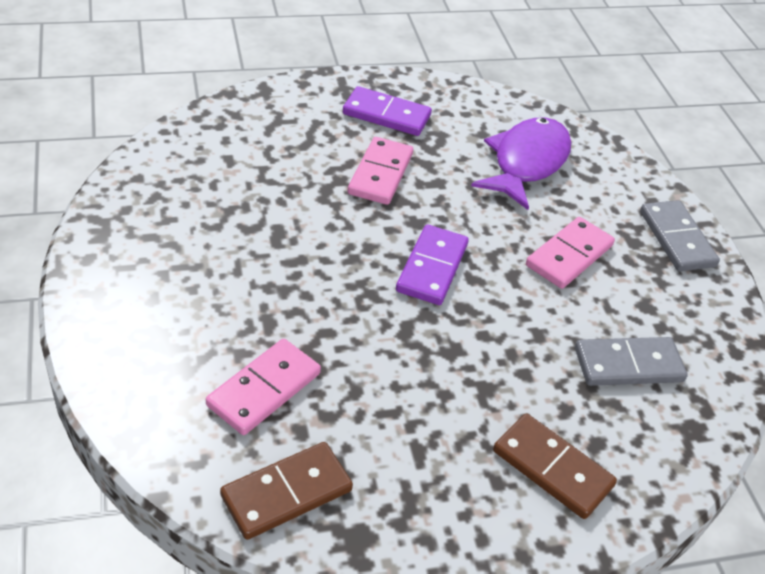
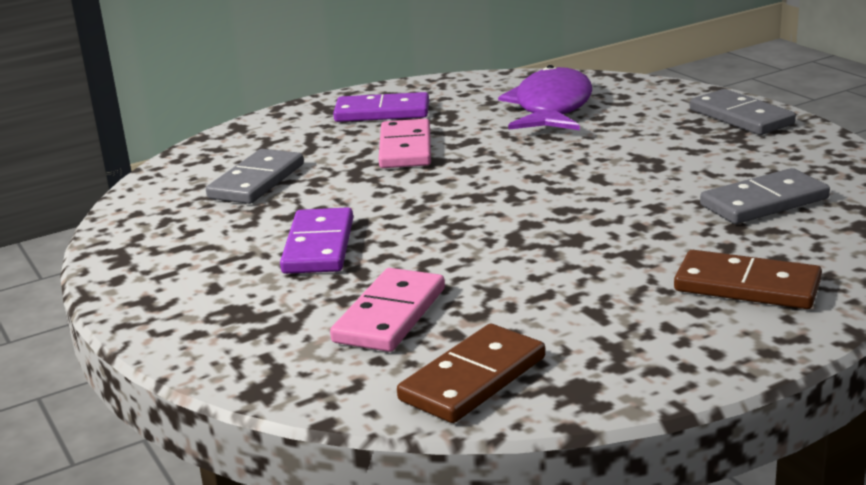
camera: 10 degrees left, 20 degrees down
(245, 172) = (256, 181): none -> grey domino
(432, 267) = (509, 192): purple domino -> purple domino (318, 246)
(569, 256) = (644, 152): pink domino -> none

